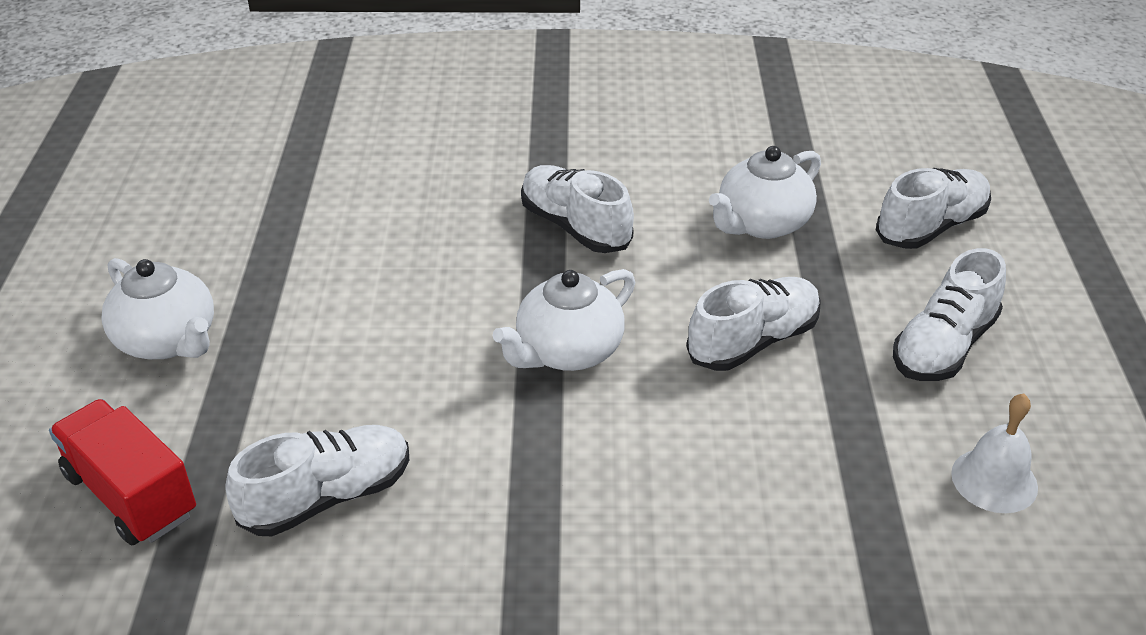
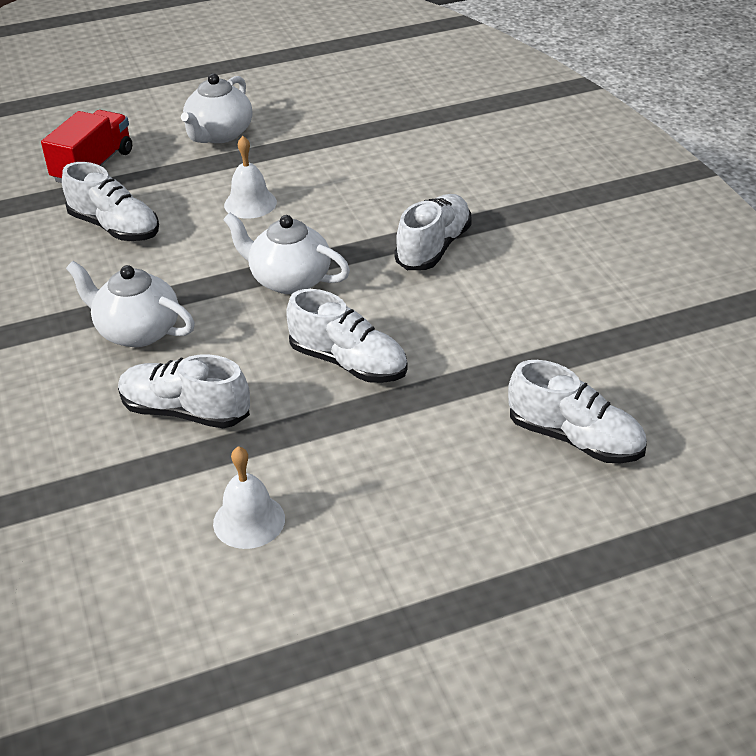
camera: 70 degrees right, 0 degrees up
(372, 348) = (250, 203): none -> white bell
(762, 223) = (505, 338): white teapot -> white teapot (137, 331)
(943, 346) = (402, 470): white shoe -> white shoe (185, 412)

